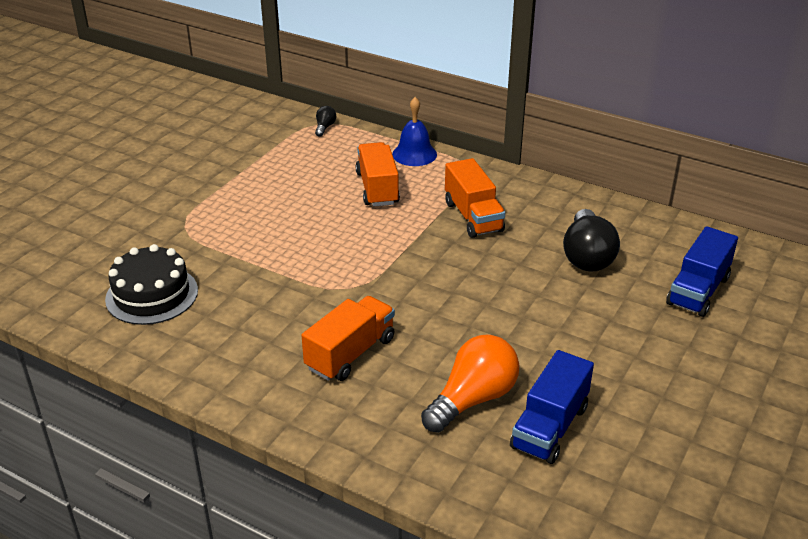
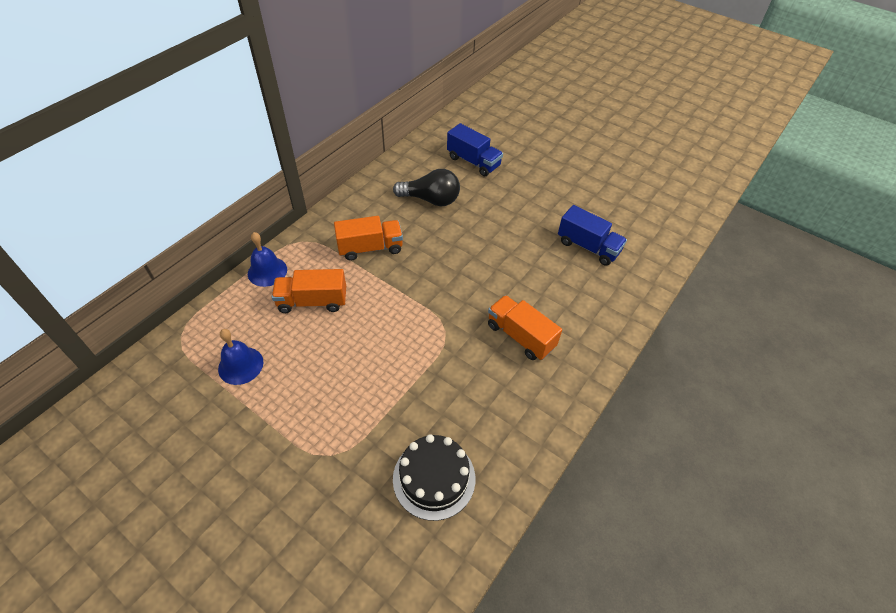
camera: 85 degrees left, 15 degrees up
(287, 160) = (240, 365): none -> blue bell
(325, 127) = (190, 332): black light bulb -> none
(473, 399) = (565, 277): orange light bulb -> none

